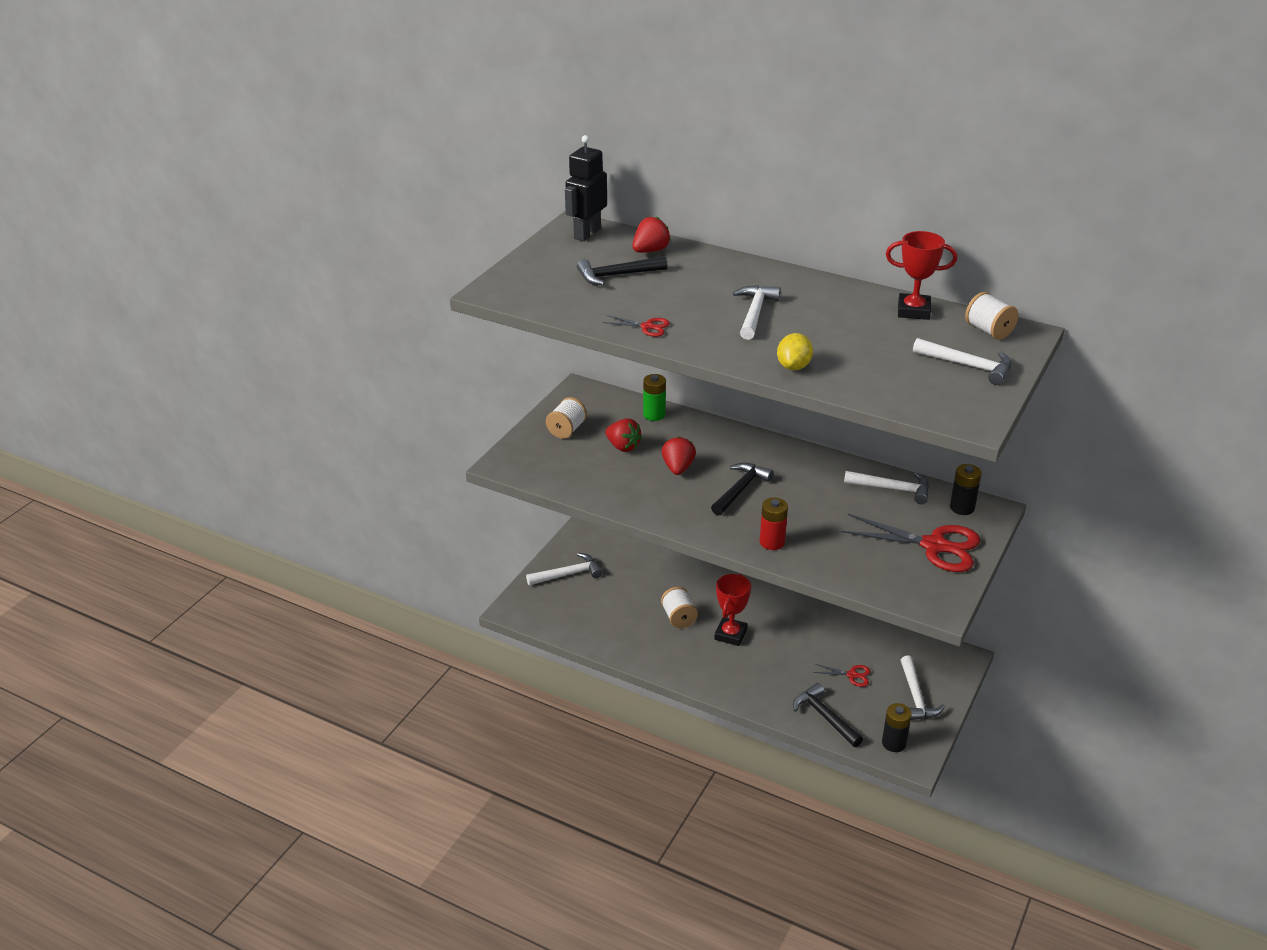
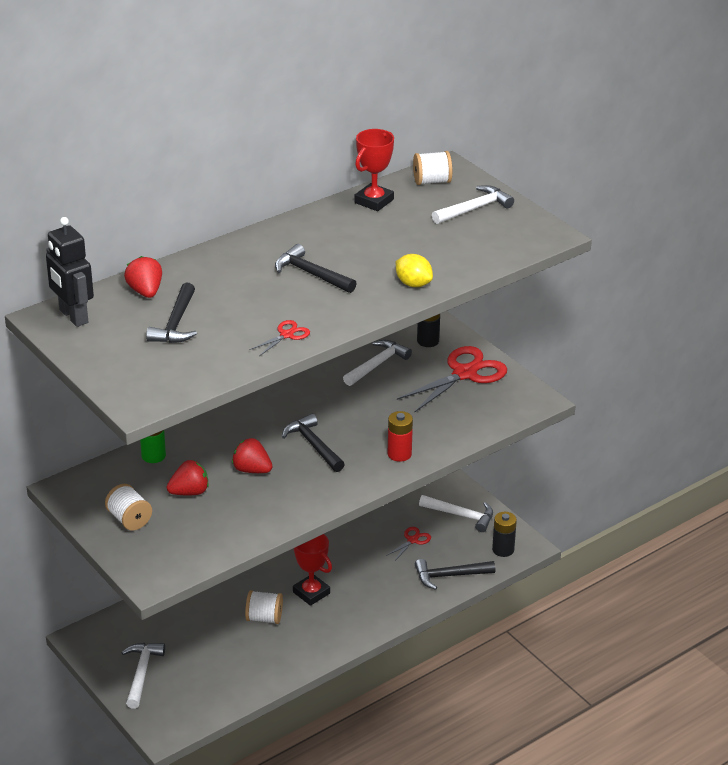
camera: 65 degrees left, 0 degrees up
(755, 313) = (311, 274): white hammer -> black hammer

